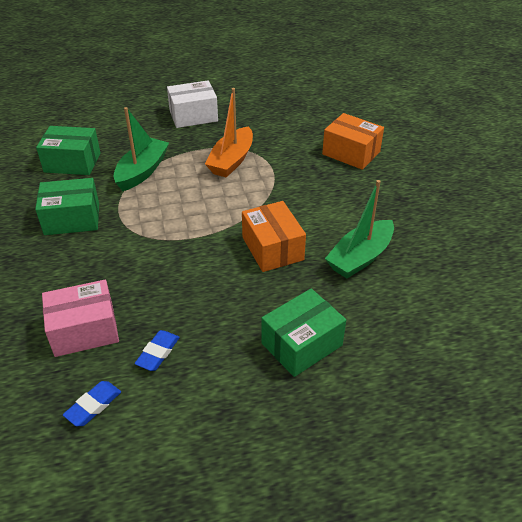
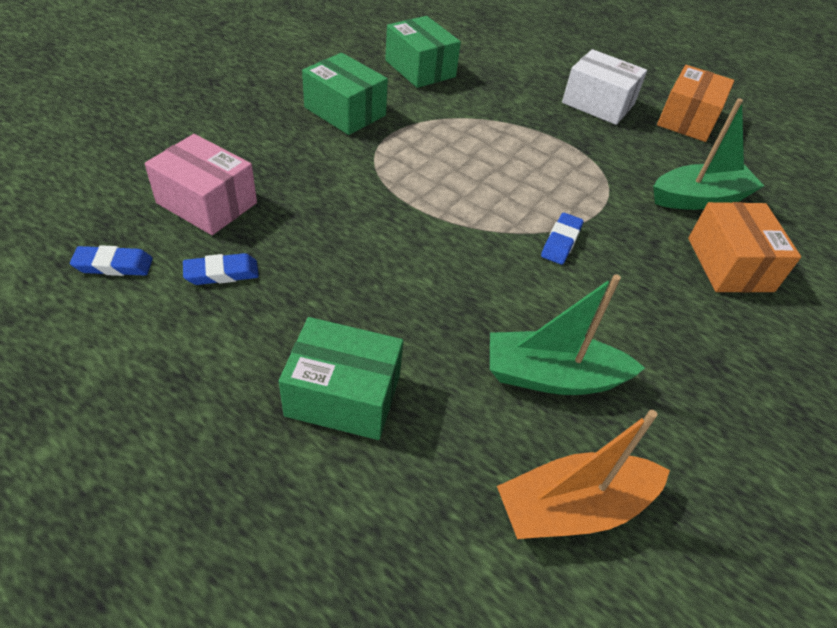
camera: 45 degrees right, 5 degrees up
(142, 171) = (466, 117): green boat -> green boat (699, 198)
(231, 160) = (569, 169): orange boat -> orange boat (573, 507)
(272, 248) = (471, 281): orange box -> orange box (687, 120)
(279, 198) = (561, 242): none -> blue eraser

